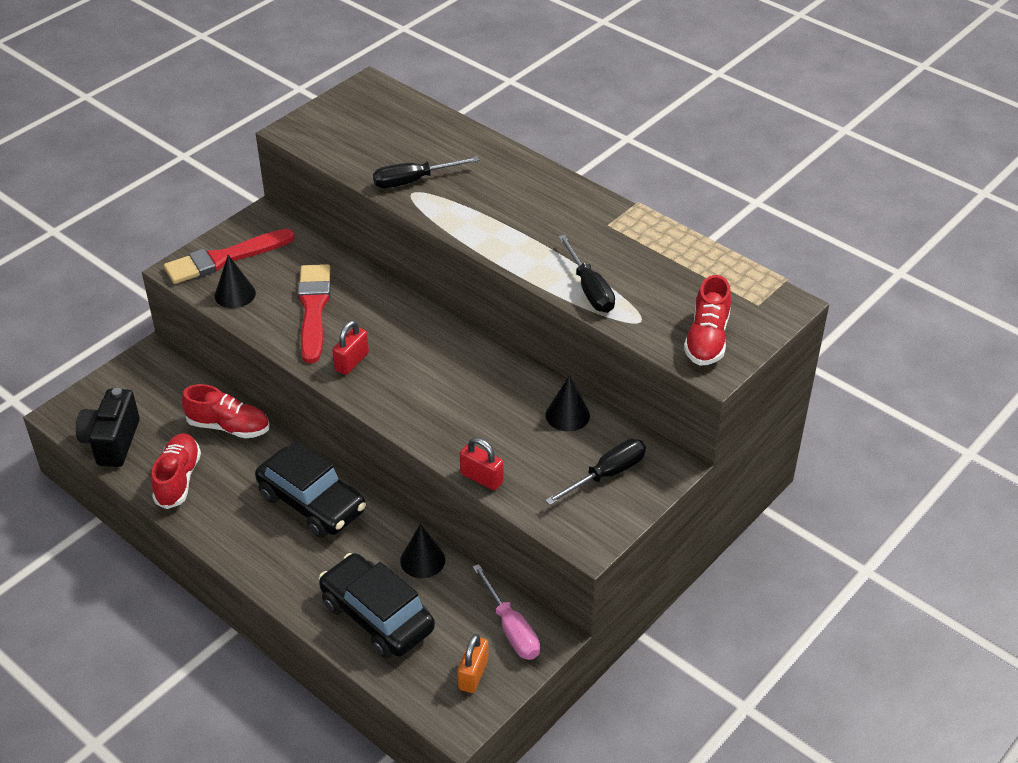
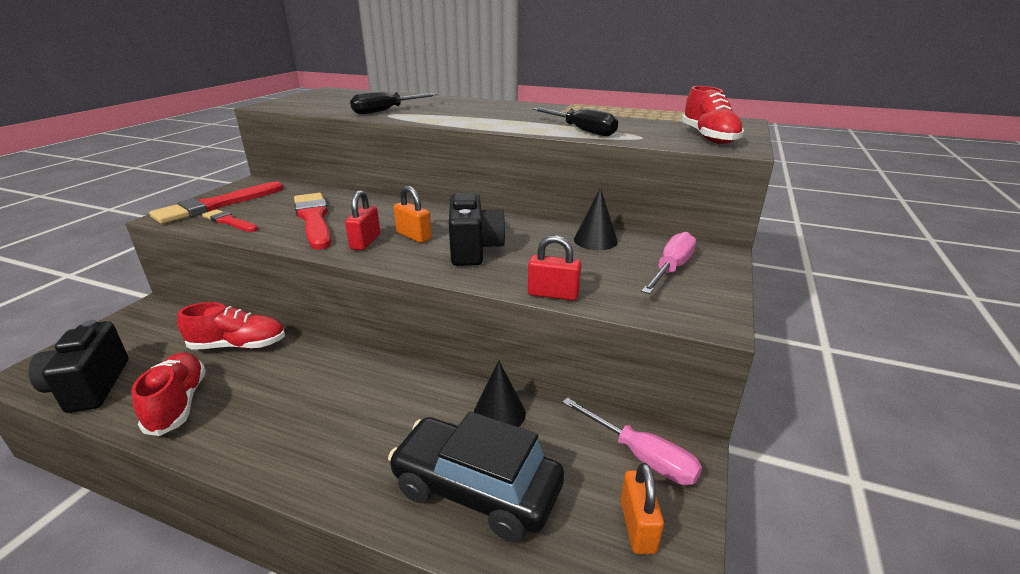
camera: 20 degrees left, 15 degrees down
(235, 294) = (229, 222): black cone -> red brush
(312, 503) = (350, 390): black car -> none
(399, 363) = (414, 236): none -> orange padlock
(445, 399) = (474, 250): none -> black camera
(606, 474) = (670, 269): black screwdriver -> pink screwdriver

